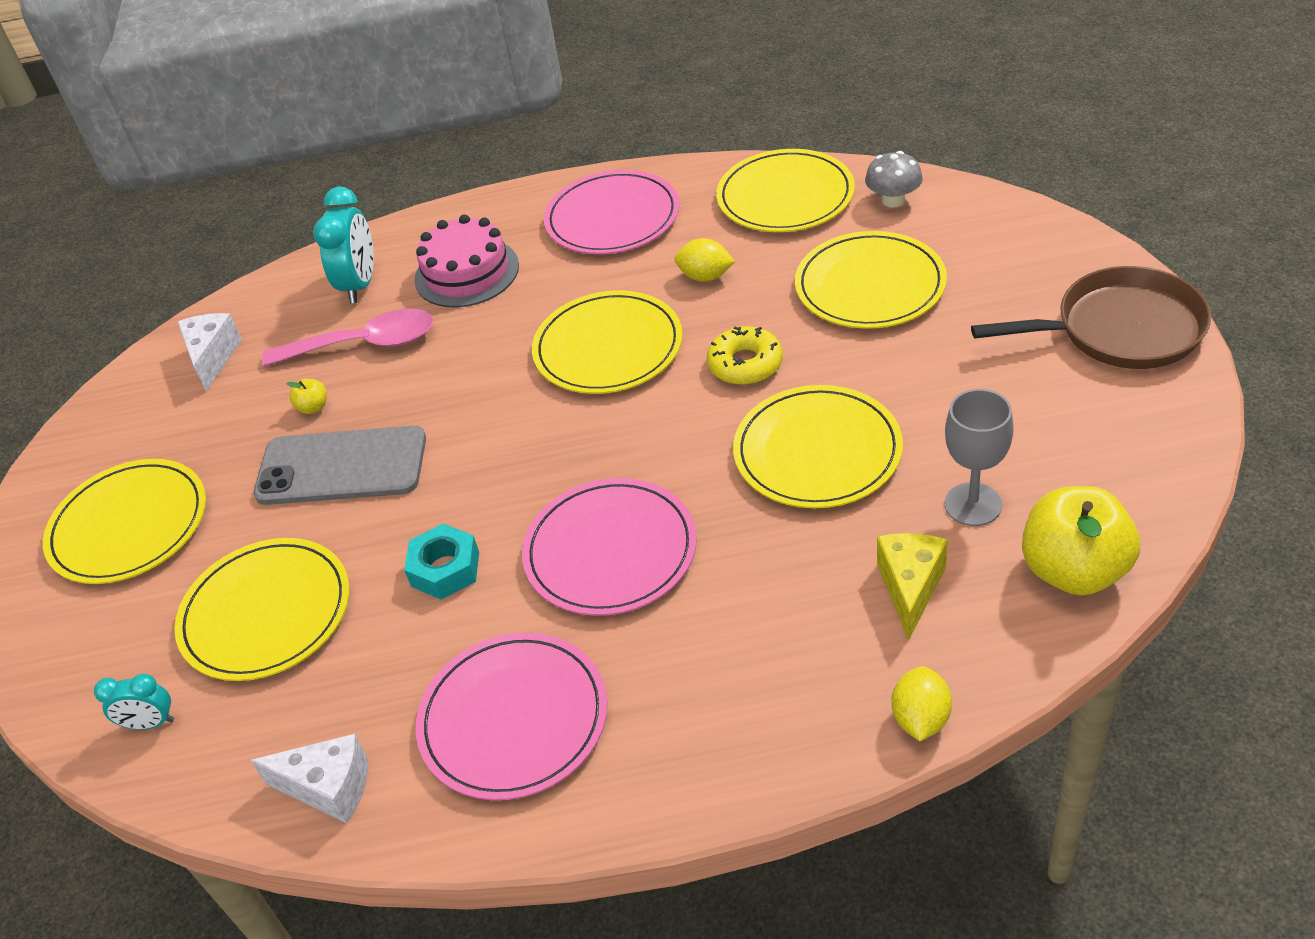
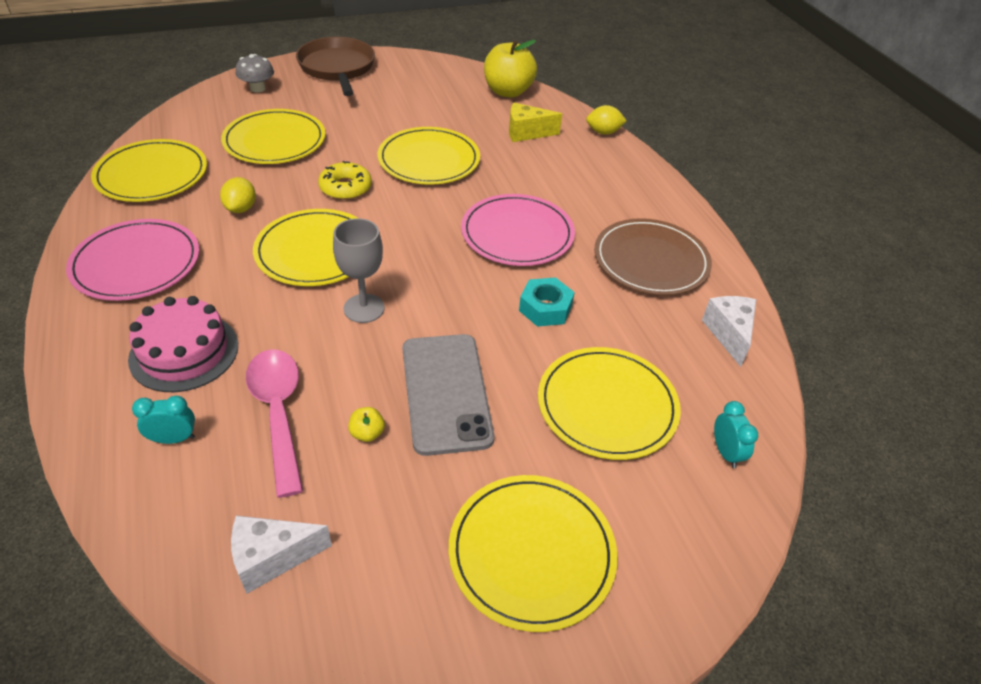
camera: 110 degrees left, 0 degrees up
(360, 284) = (174, 439): turquoise clock -> turquoise clock, size x0.57
(513, 719) = (651, 260): pink plate -> brown plate
(893, 200) = (181, 130): grey mushroom -> grey mushroom (257, 88)
(973, 504) = (468, 114): grey goblet -> grey goblet (364, 308)

